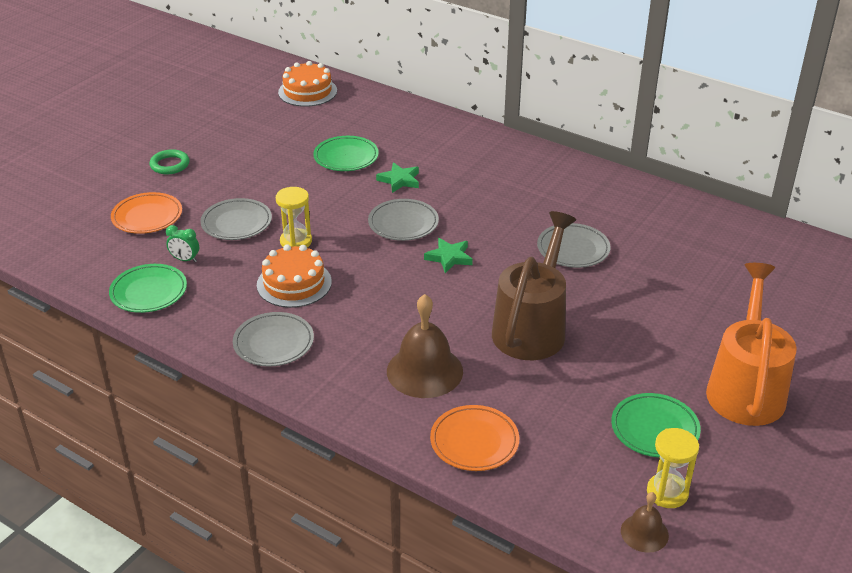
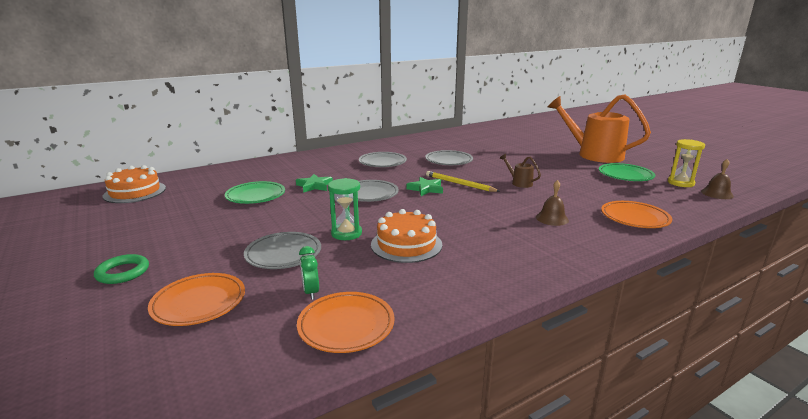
camera: 65 degrees left, 15 degrees down
(149, 292) = (346, 325): green plate -> orange plate
(185, 260) = (311, 292): green clock -> green clock turned 120 degrees clockwise
(273, 343) = (486, 268): grey plate -> grey plate (382, 162)
(296, 241) = (346, 233): yellow hourglass -> green hourglass
(424, 371) = (552, 218): brown bell -> brown bell, size x0.53
(487, 279) = (459, 184): none -> yellow pencil
(532, 327) = (519, 183): brown watering can -> brown watering can, size x0.41

